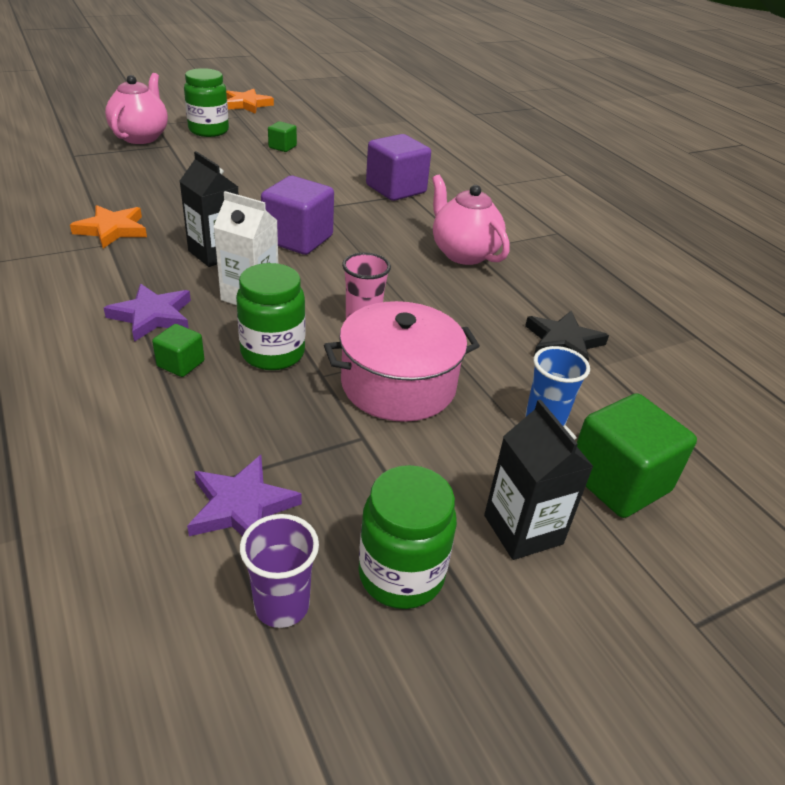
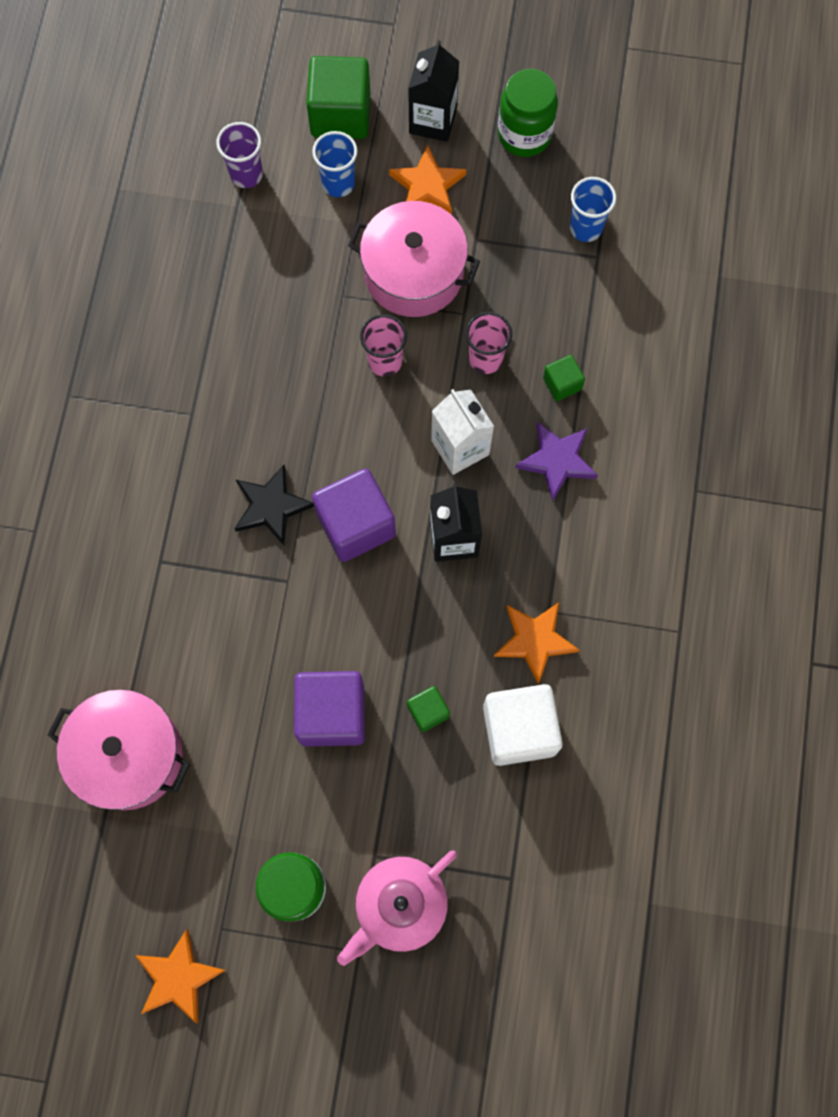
camera: 140 degrees left, 35 degrees up
(101, 197) = (519, 729): none -> white cube
(241, 506) = (585, 228): purple star -> blue cup
(272, 353) = (485, 359): green jar -> pink cup
(282, 147) = (225, 777): green cube -> green cube (428, 711)
(282, 605) = (598, 154): purple cup -> purple cup (246, 174)
(344, 142) = (128, 755): none -> pink pot
(396, 189) = (166, 581): purple cube -> purple cube (332, 714)
(459, 460) = (427, 186): none -> orange star
(463, 253) = (207, 411): pink teapot -> none
(563, 342) = (241, 245): black star -> black star (271, 506)

